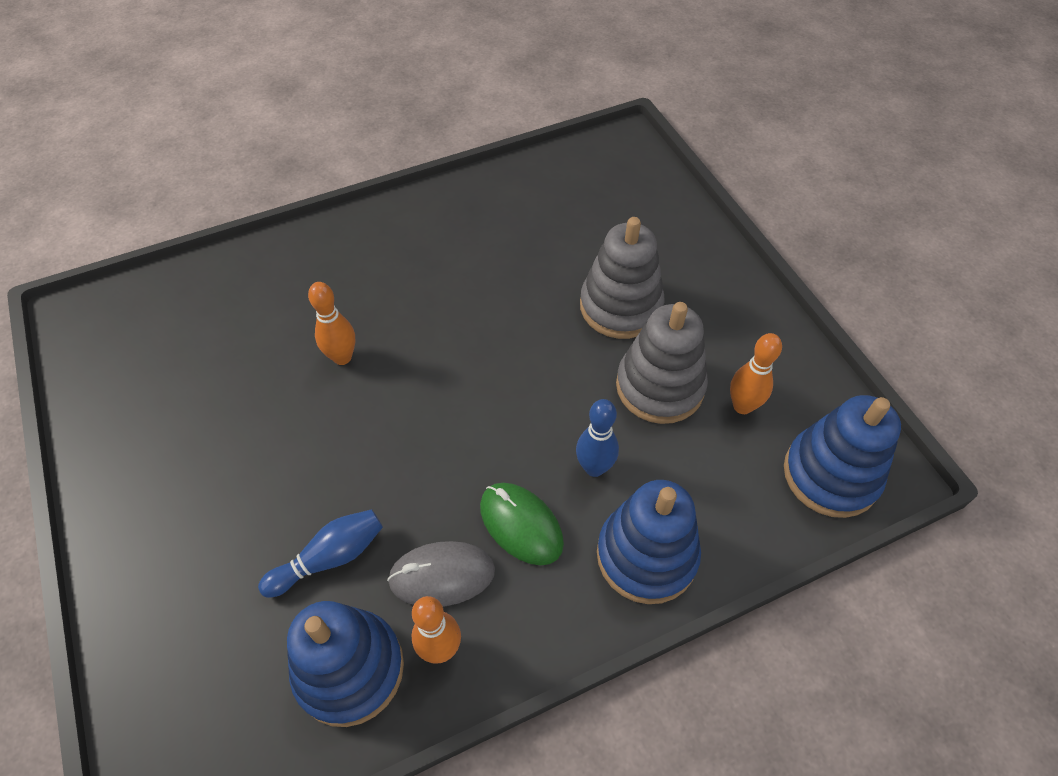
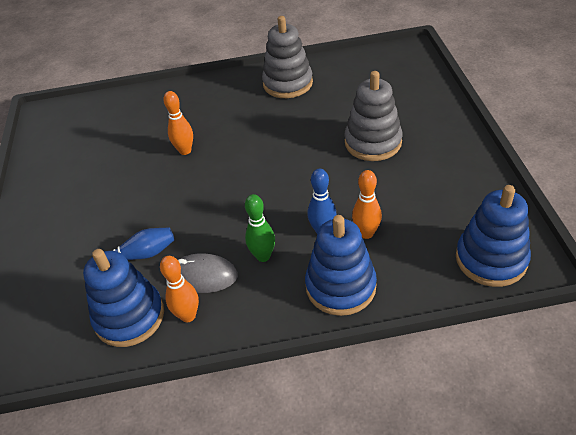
camera: 20 degrees right, 10 degrees down
(521, 525) = (263, 256): green mouse -> green bowling pin
(659, 386) = (384, 191): grey stacking toy -> grey stacking toy (288, 83)
(742, 406) = (439, 209): orange bowling pin -> orange bowling pin (366, 233)

